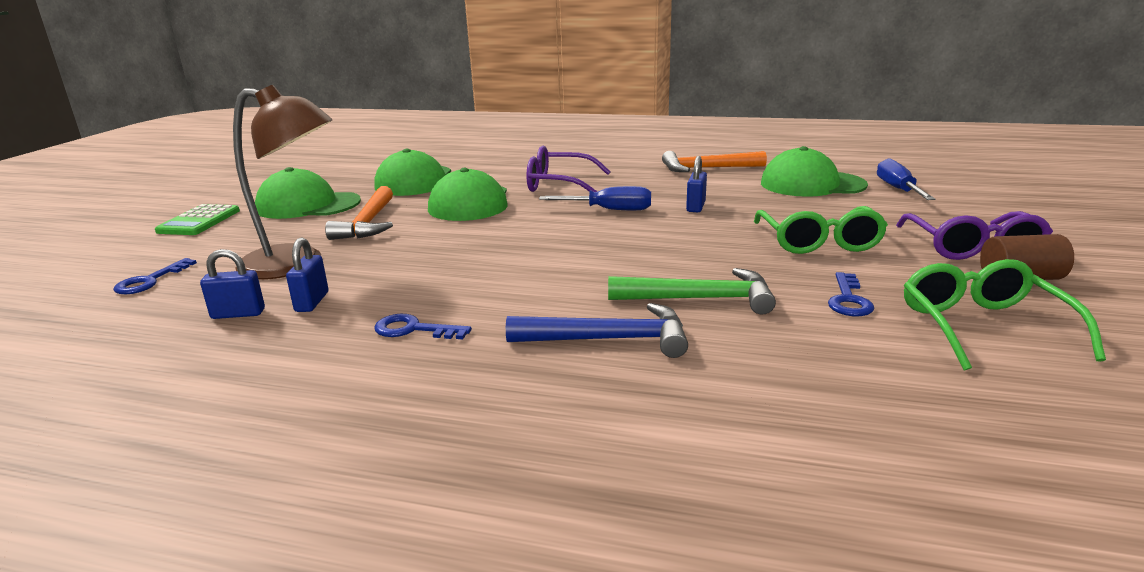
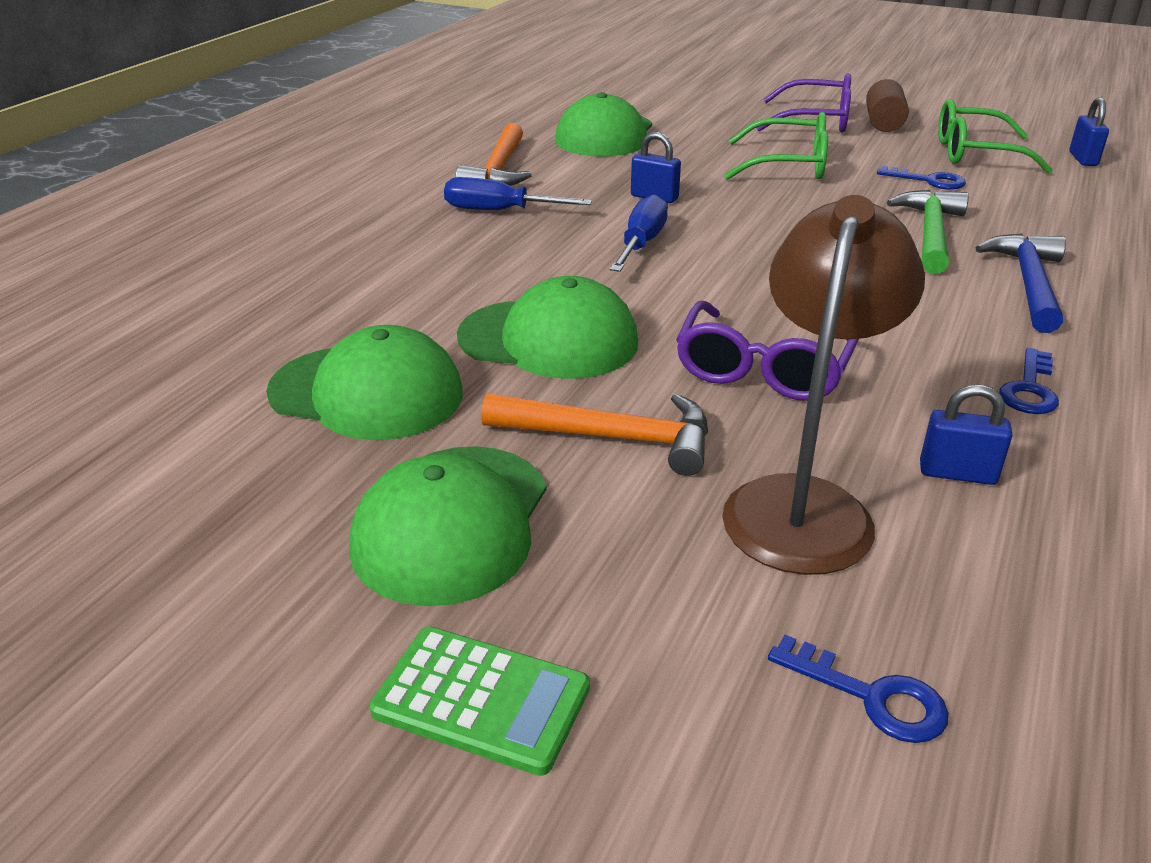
camera: 80 degrees left, 10 degrees up
(238, 314) = (1008, 543): blue padlock -> blue padlock (1083, 159)
(559, 184) = (499, 265): purple glasses -> purple glasses (762, 369)
(898, 189) = (645, 109): blue screwdriver -> blue screwdriver (499, 211)

